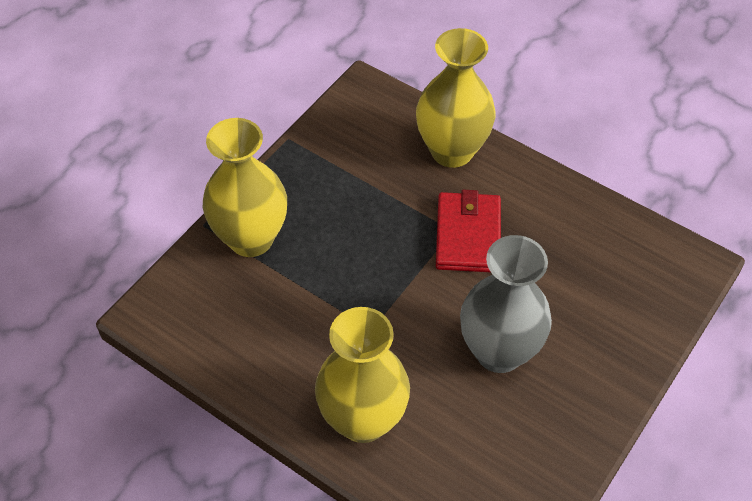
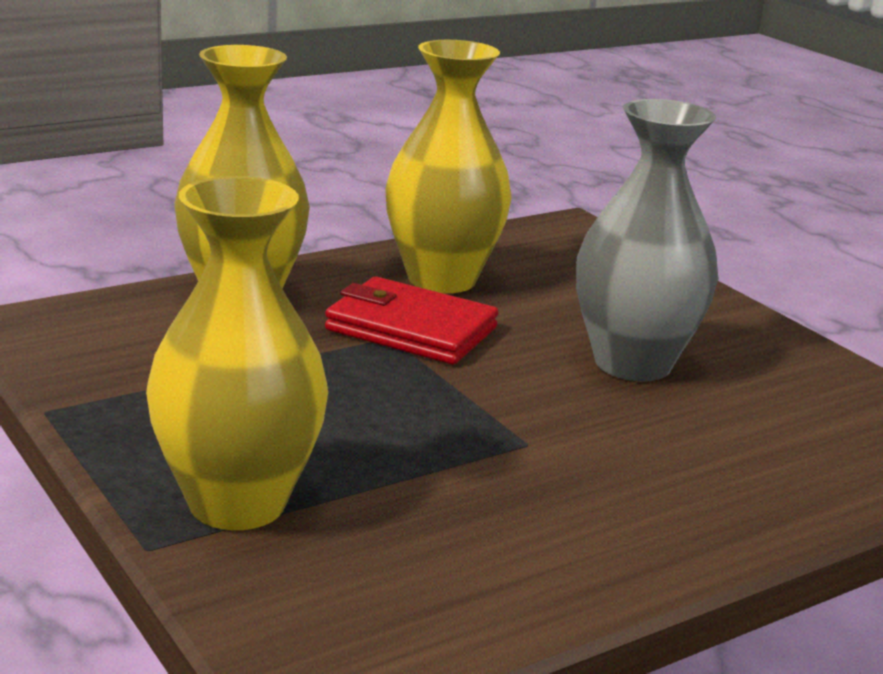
camera: 70 degrees left, 30 degrees down
(363, 420) = (704, 495): yellow vase -> yellow vase (441, 279)

